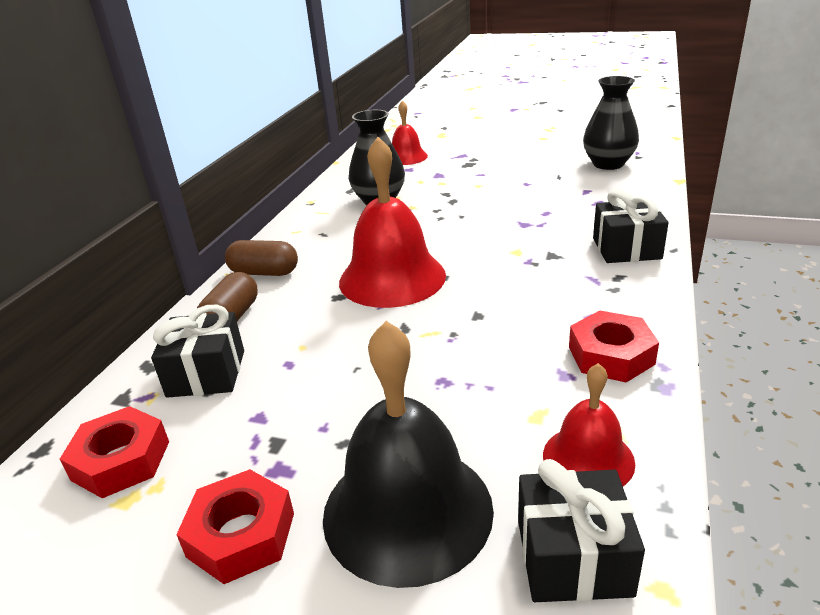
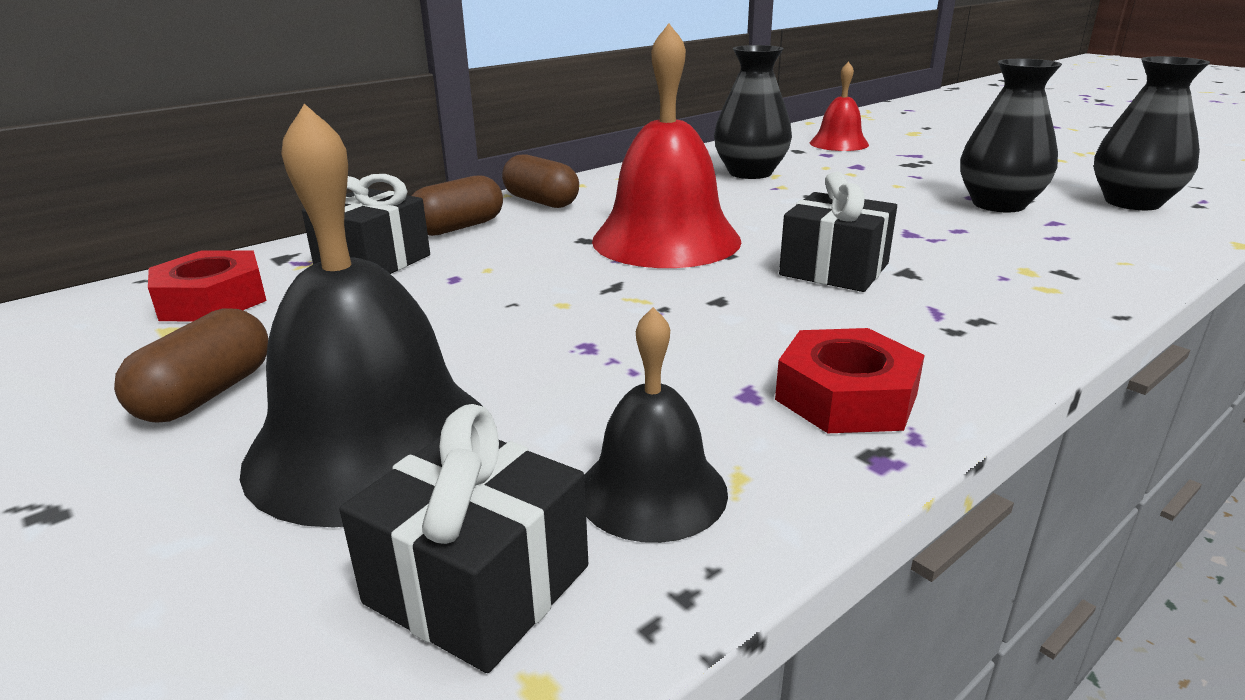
camera: 30 degrees right, 5 degrees down
(241, 534) = (206, 394): red nut -> brown capsule
(547, 185) = (998, 204): none -> black vase
(588, 458) = (652, 491): red bell -> black bell
(626, 248) = (1037, 294): black gift -> black gift (834, 269)

